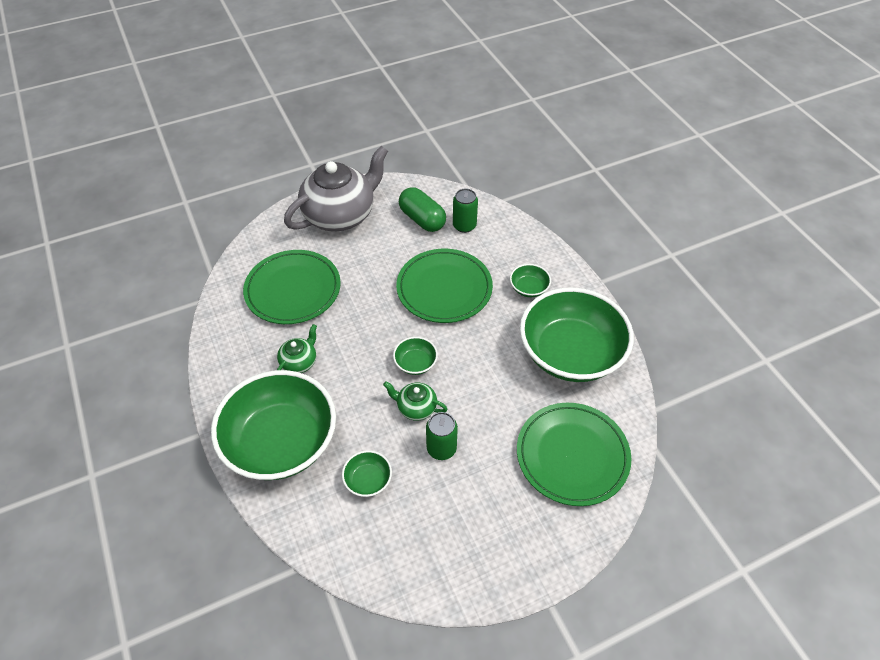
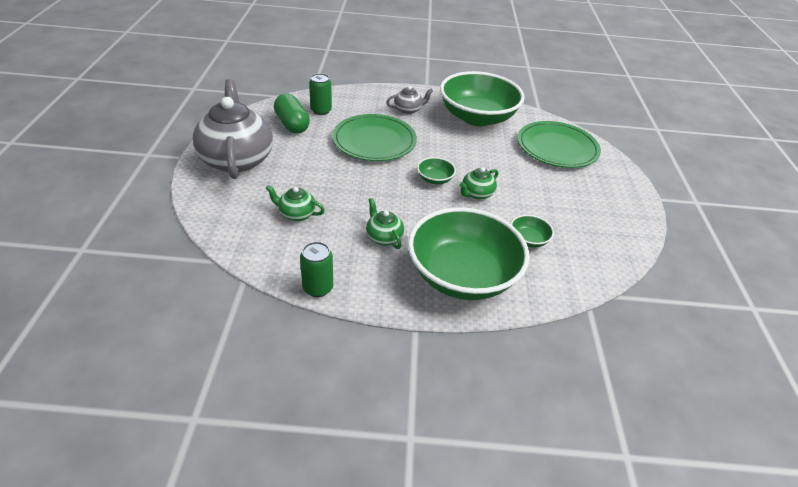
camera: 65 degrees left, 10 degrees down
(293, 290) = (296, 214): green plate -> green teapot
(422, 219) = (292, 124): green capsule -> green capsule turned 75 degrees clockwise
(441, 448) = (520, 196): green can -> green can (318, 288)
(529, 288) = (408, 110): green bowl -> grey teapot

